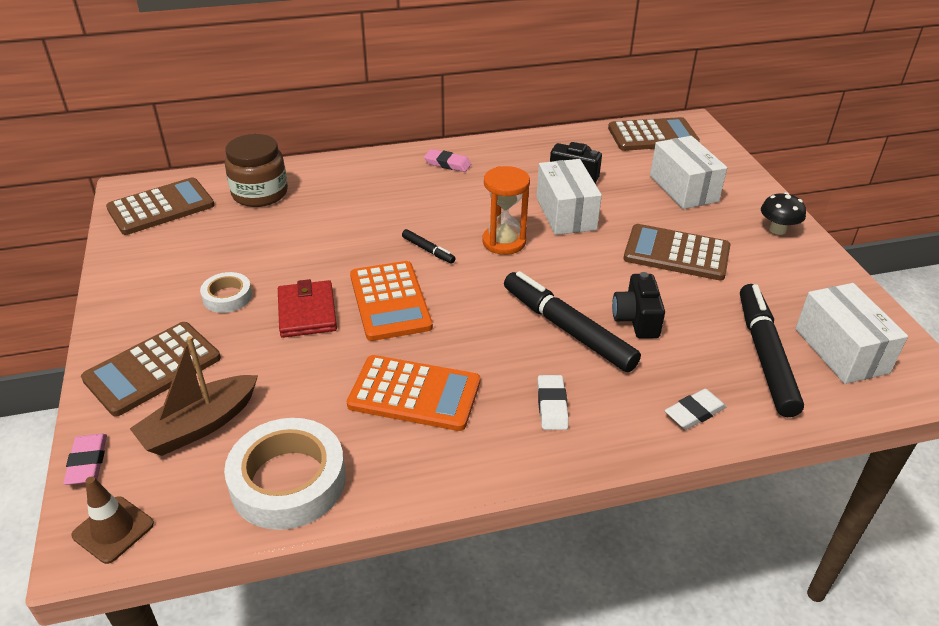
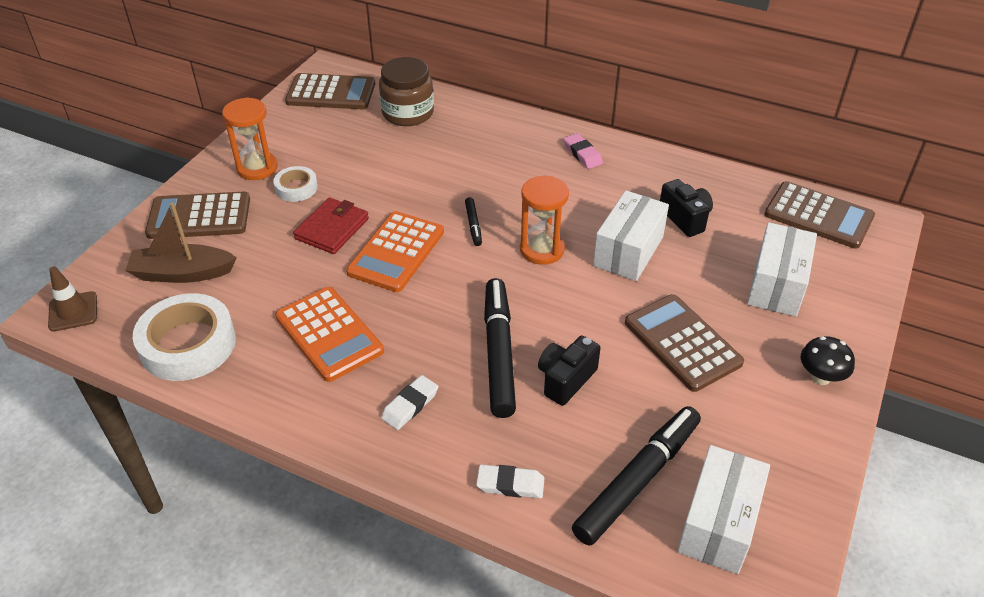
camera: 40 degrees right, 5 degrees up
(87, 462) = (104, 260): pink eraser -> none
(162, 299) = (257, 168): none -> orange hourglass

